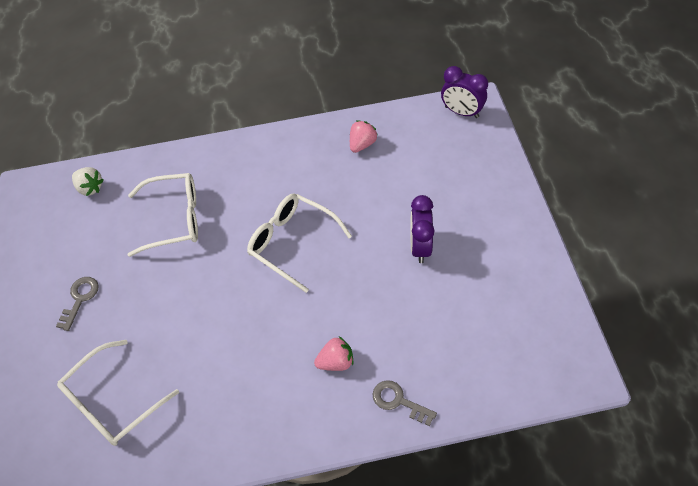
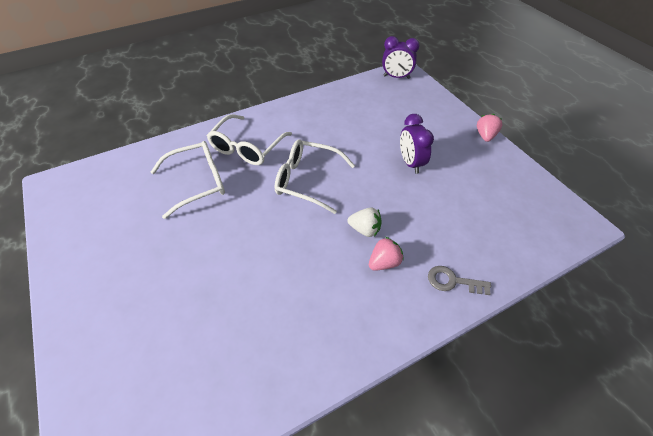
camera: 20 degrees left, 5 degrees down
(80, 299) = (123, 264): grey key -> none
(90, 188) = (113, 174): white strawberry -> white strawberry (365, 229)
(112, 402) = (180, 354): white glasses -> white glasses (247, 148)
(362, 144) = (334, 106): pink strawberry -> pink strawberry (485, 136)

